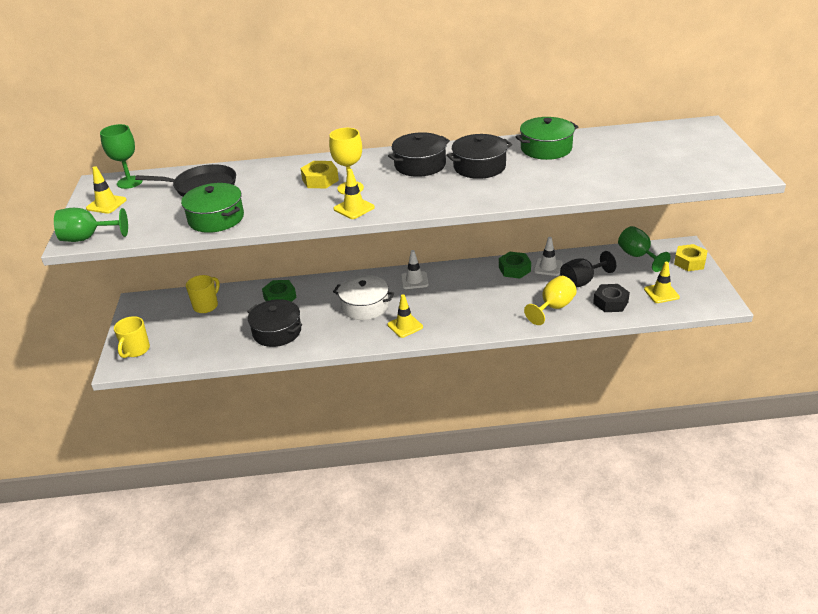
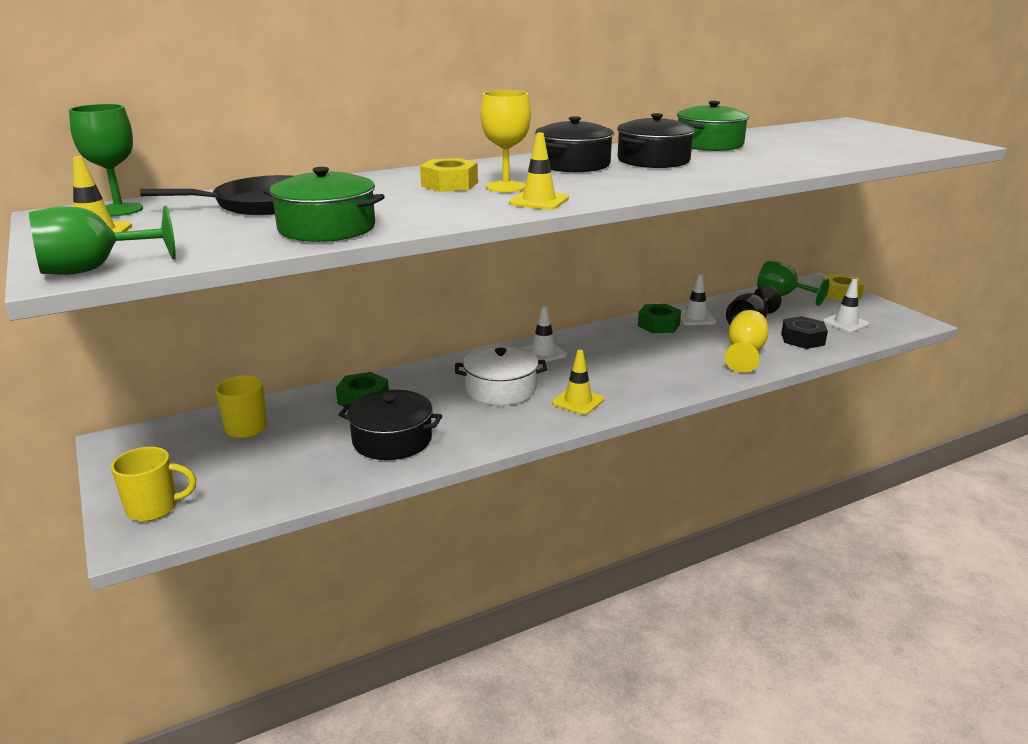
camera: 25 degrees left, 10 degrees down
(136, 350) = (154, 508): yellow mug -> yellow mug turned 90 degrees counterclockwise
(661, 293) = (845, 323): yellow traffic cone -> white traffic cone

